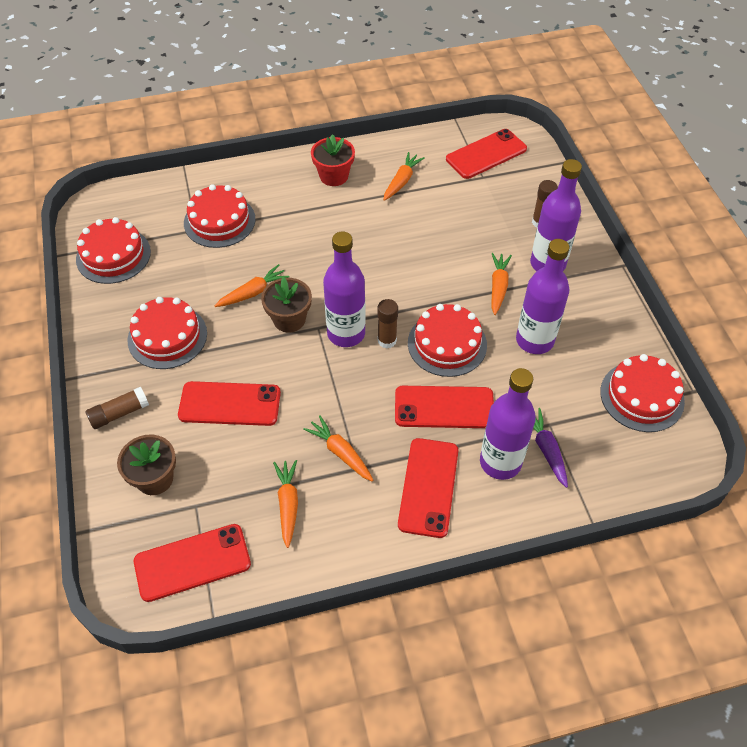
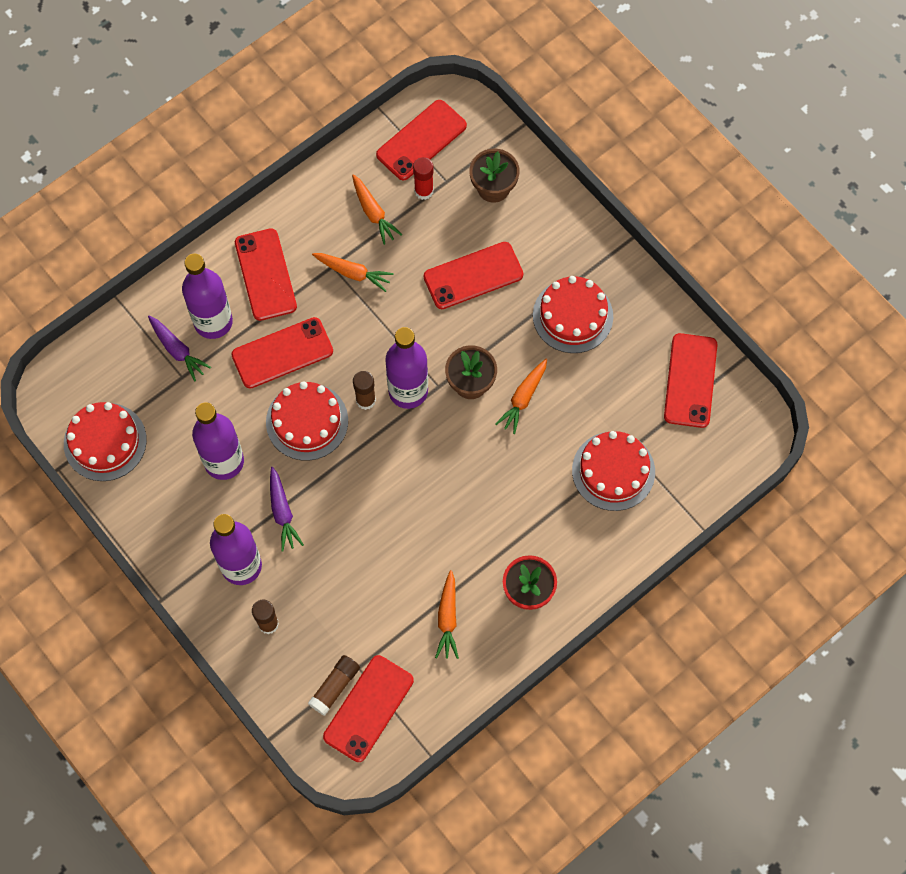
camera: 155 degrees right, 15 degrees up
(113, 255) = (690, 380): red cake -> red phone
(119, 413) = (562, 227): brown glue stick -> brown glue stick (335, 687)
(224, 505) = (424, 191): none -> red glue stick
(498, 287) = (282, 512): orange carrot -> purple carrot

